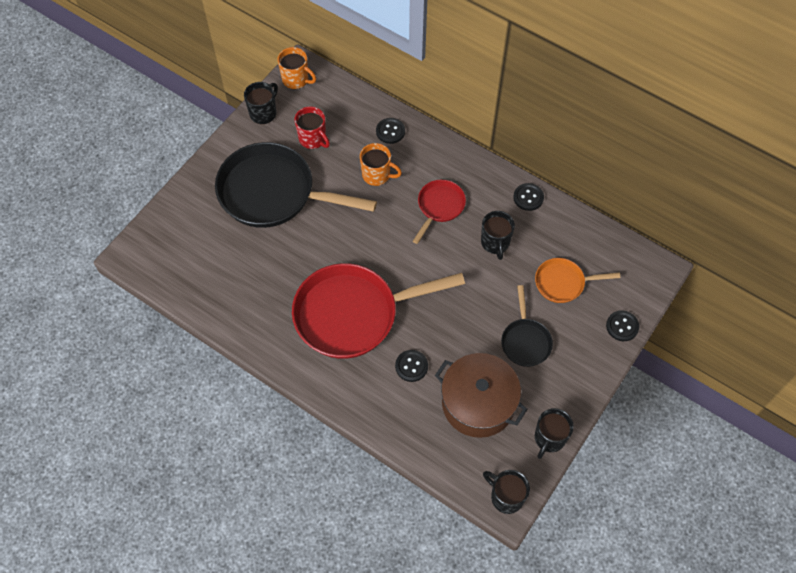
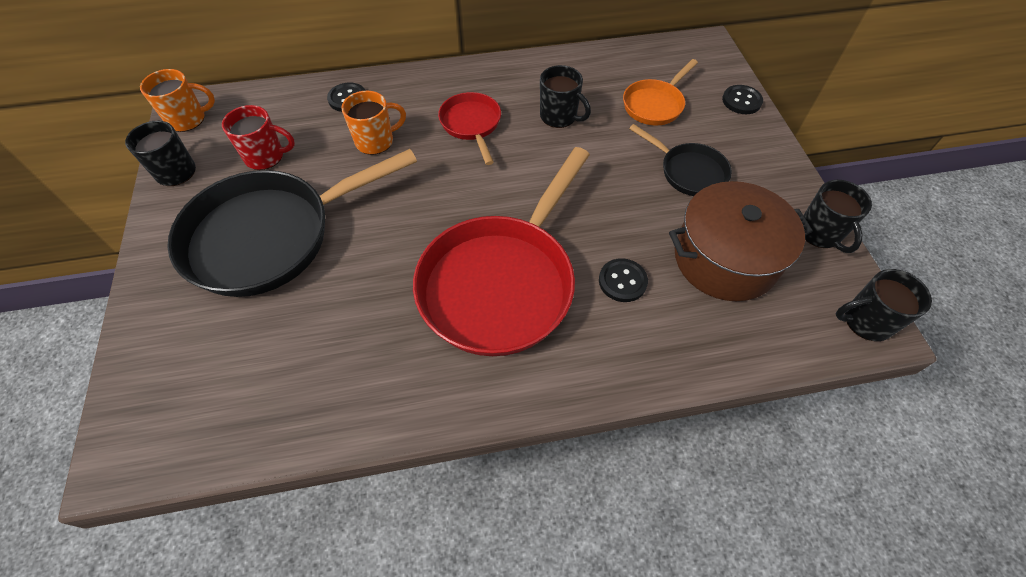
camera: 45 degrees left, 5 degrees down
(528, 197) = (541, 65): black button -> none

